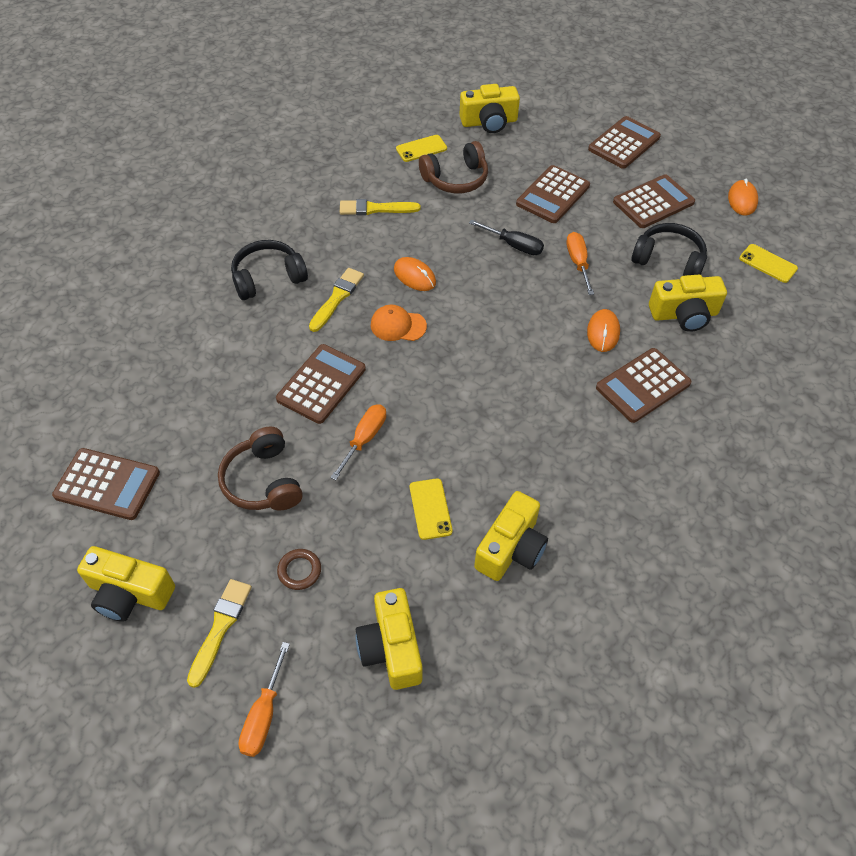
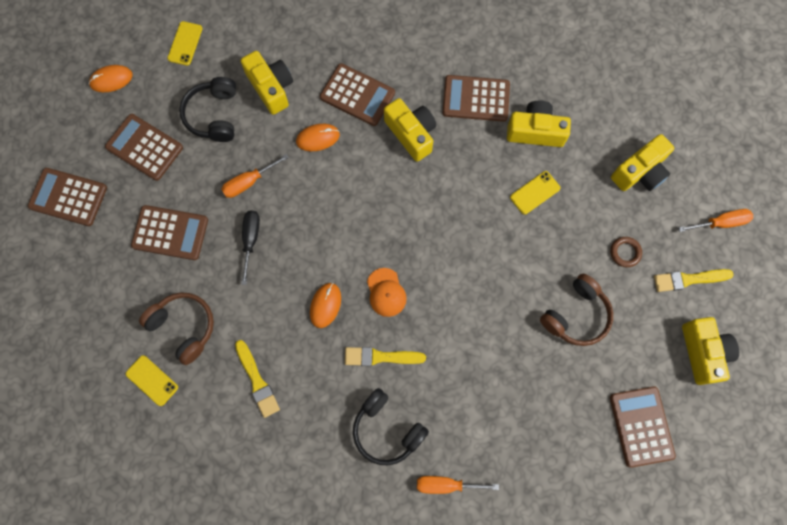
camera: 115 degrees left, 20 degrees up
(321, 384) = (473, 321): brown calculator -> brown calculator (476, 99)
(364, 439) = (504, 263): orange screwdriver -> orange screwdriver (446, 484)
(489, 122) = (83, 333): yellow camera -> yellow camera (411, 134)

